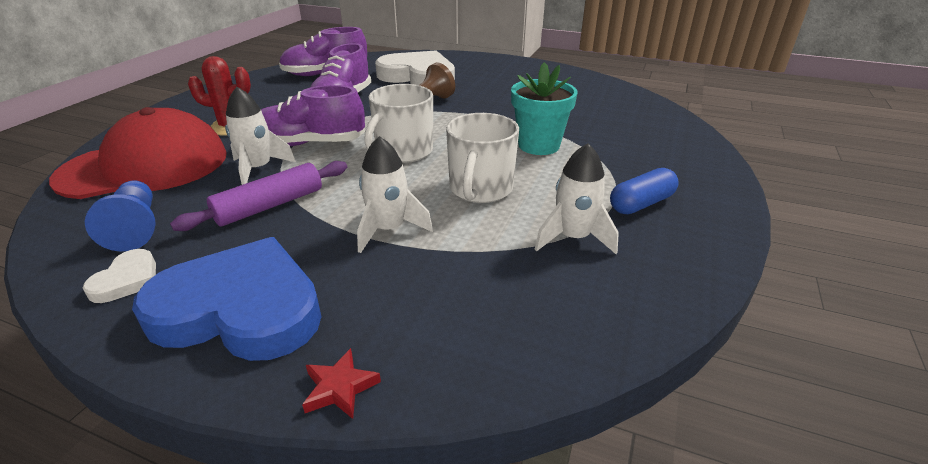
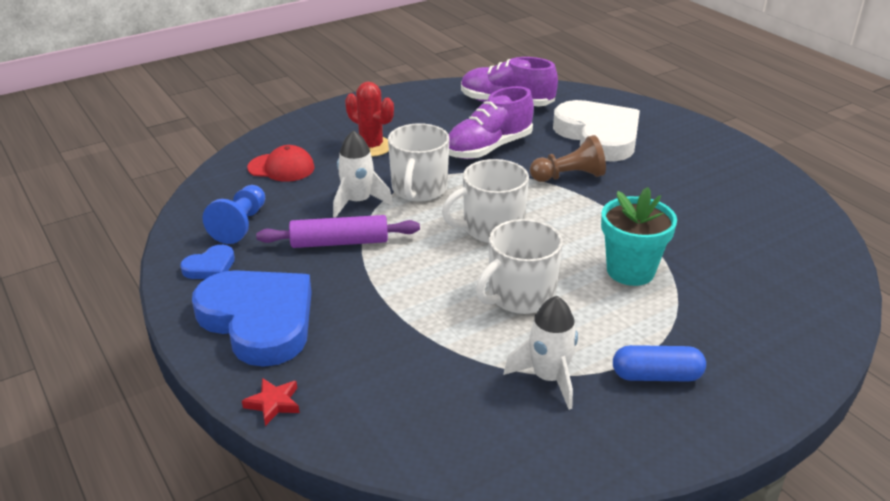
camera: 35 degrees right, 0 degrees up
(127, 280) = (210, 267): white heart -> blue heart
(145, 166) = (281, 168): red cap -> red cap, size x0.48
(309, 144) = (419, 189): purple shoe -> white mug
(389, 229) = (407, 302): white rocket -> none

